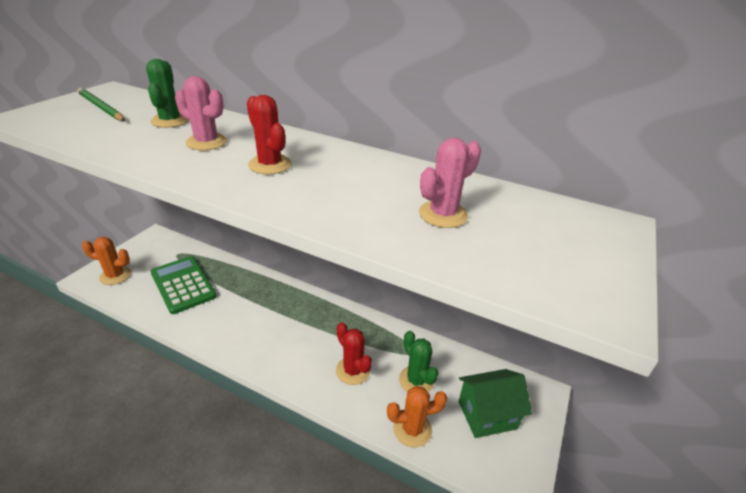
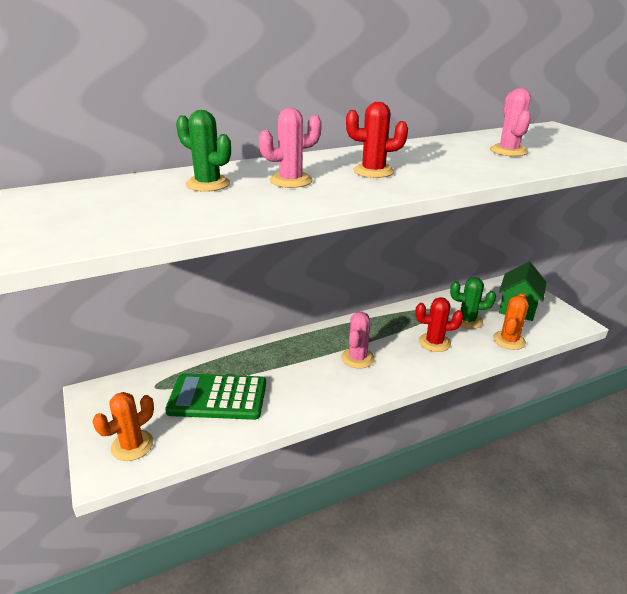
camera: 50 degrees left, 5 degrees down
(101, 107) = (99, 204): green pencil -> none
(285, 331) = (357, 358): none -> pink cactus

